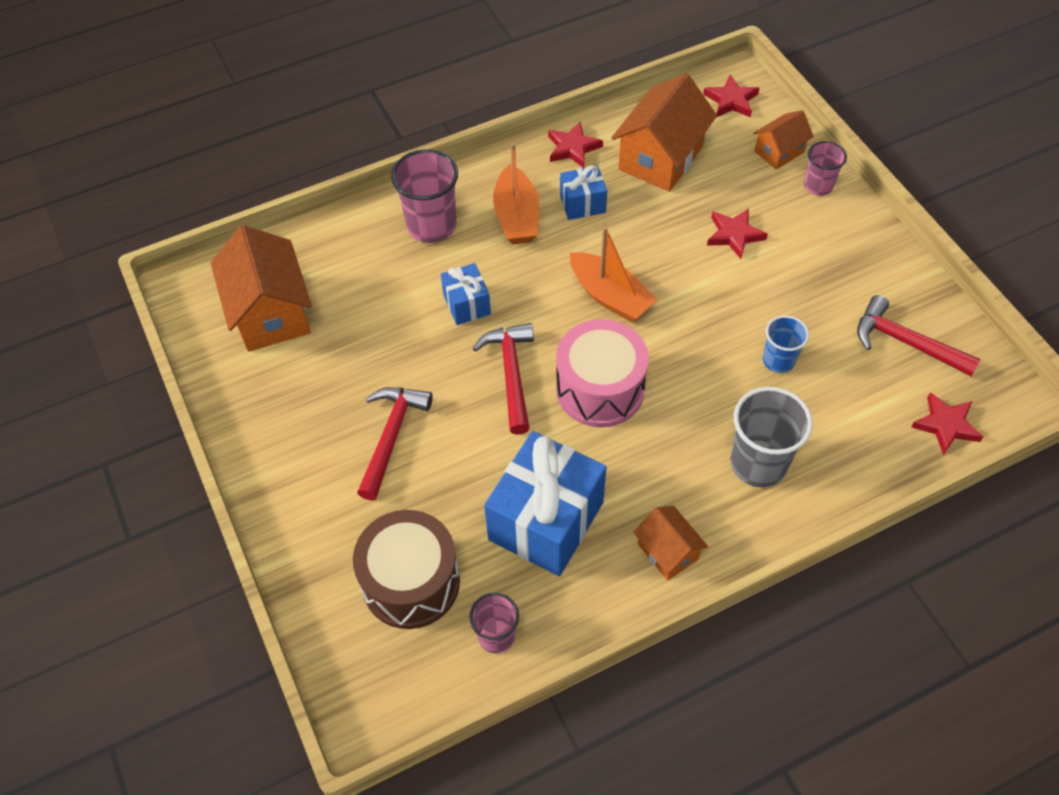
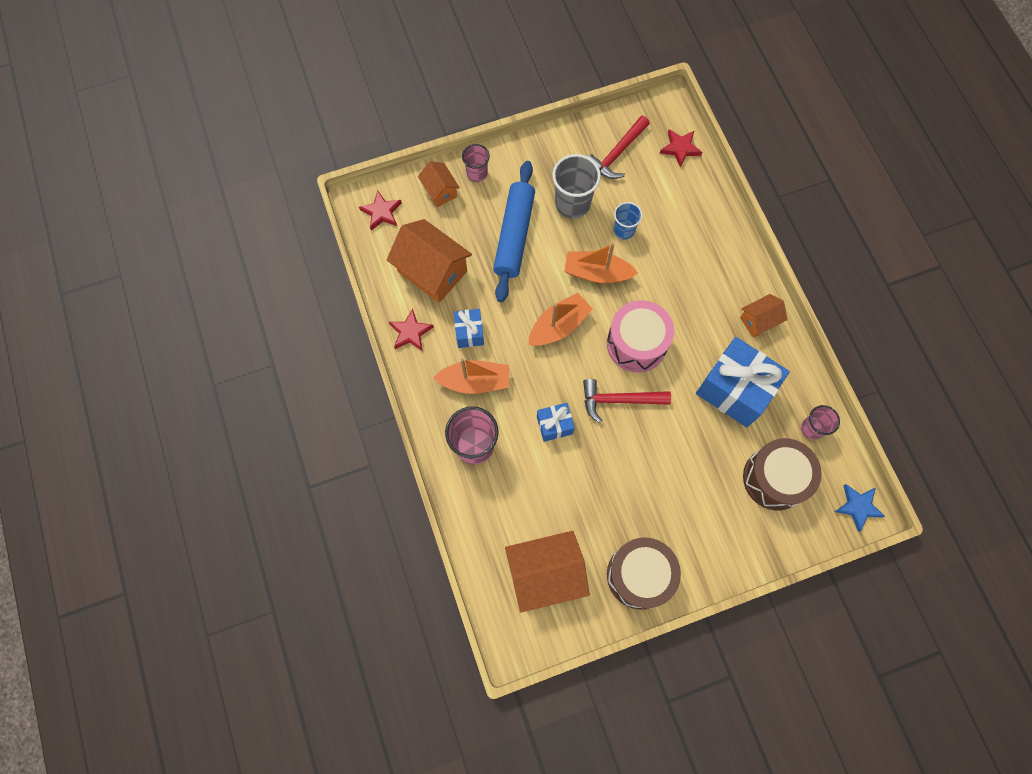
camera: 85 degrees left, 15 degrees up
(267, 415) = (639, 575): none -> brown drum
(372, 709) = (858, 506): none -> blue star
(391, 436) = (664, 486): red hammer -> none
(700, 333) = (597, 273): none -> orange boat
(734, 235) = (514, 235): red star -> blue rolling pin
(758, 463) = (700, 258): grey cup -> grey cup (572, 203)

